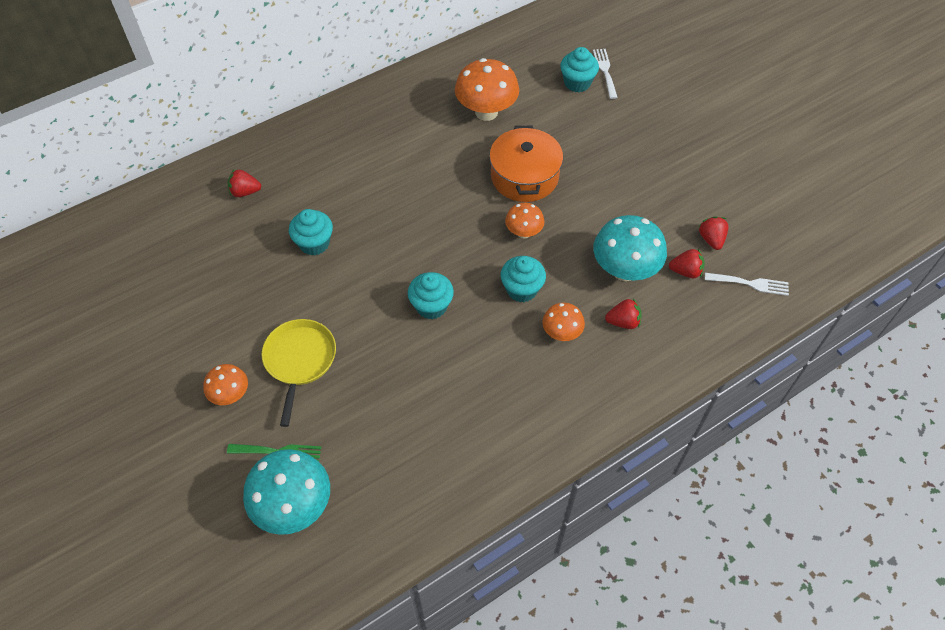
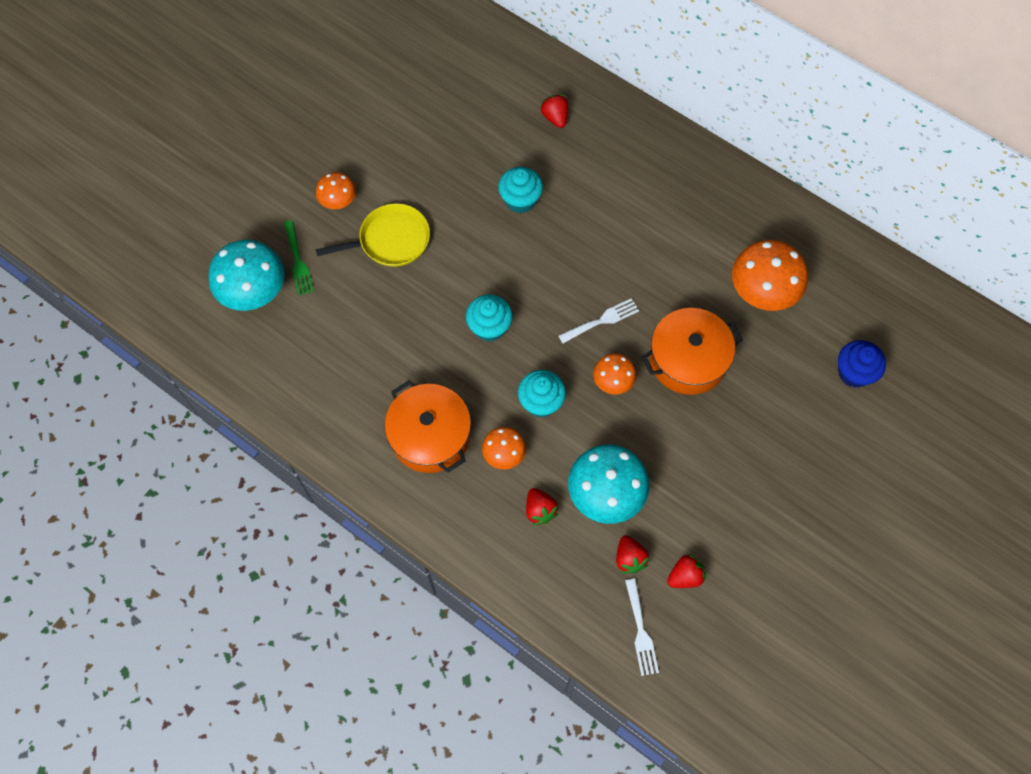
camera: 70 degrees right, 10 degrees up
(521, 387) = (430, 436): none -> orange pot
(577, 83) = (854, 373): turquoise cupcake -> blue cupcake
(605, 71) = (889, 398): white fork -> white fork (602, 320)

